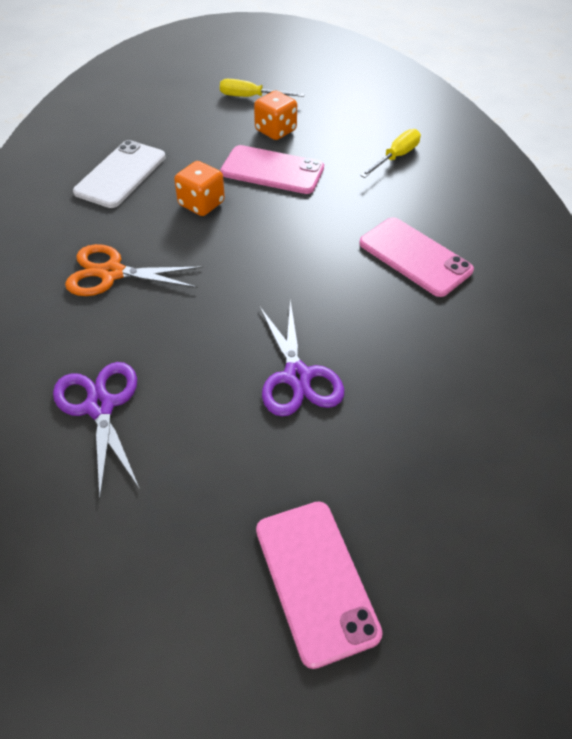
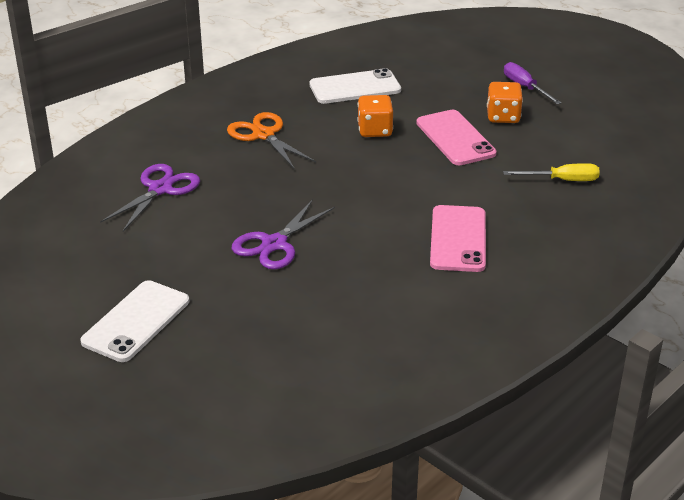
camera: 50 degrees right, 15 degrees down
(251, 97) = (525, 87): yellow screwdriver -> purple screwdriver
(315, 580) = (136, 321): pink phone -> white phone

